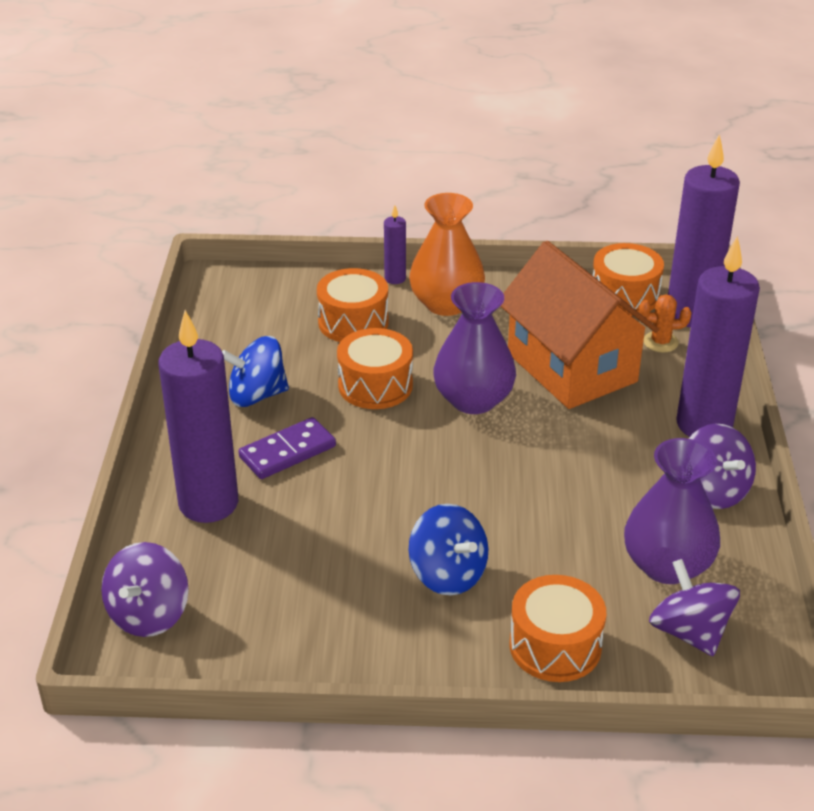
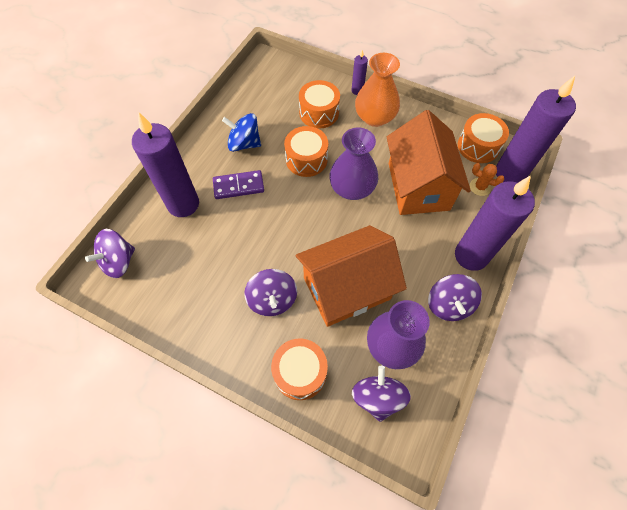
camera: 25 degrees right, 25 degrees up
(448, 574) = (272, 300): blue spinning top -> purple spinning top
(552, 522) = (347, 288): none -> orange house

